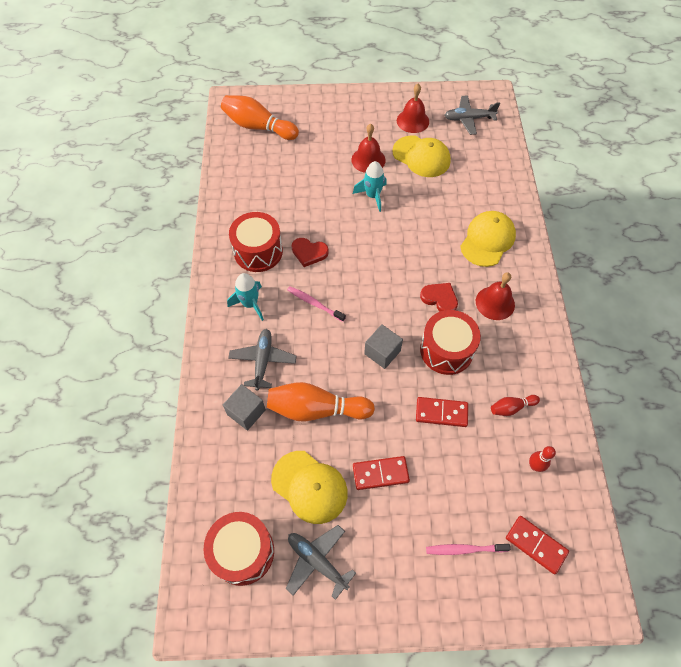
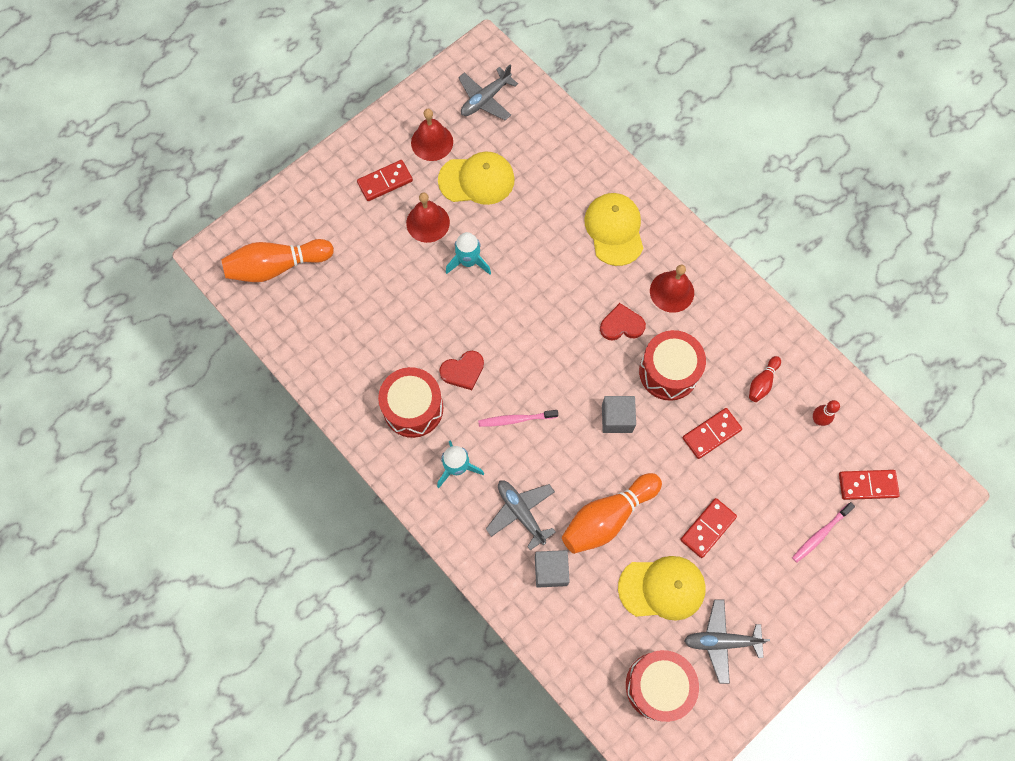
camera: 40 degrees left, 10 degrees up
(363, 124) = (385, 182): none -> red domino

